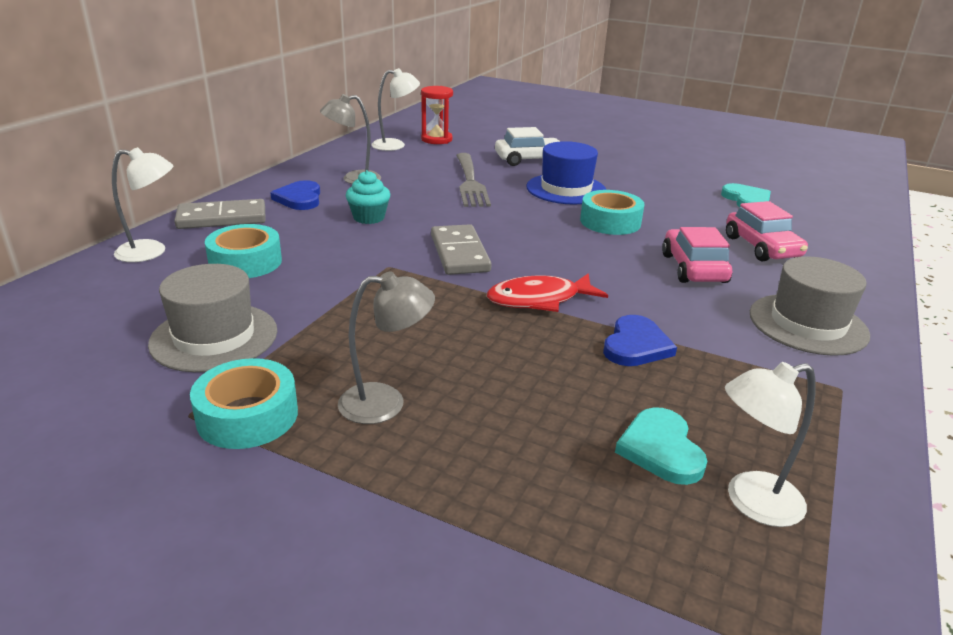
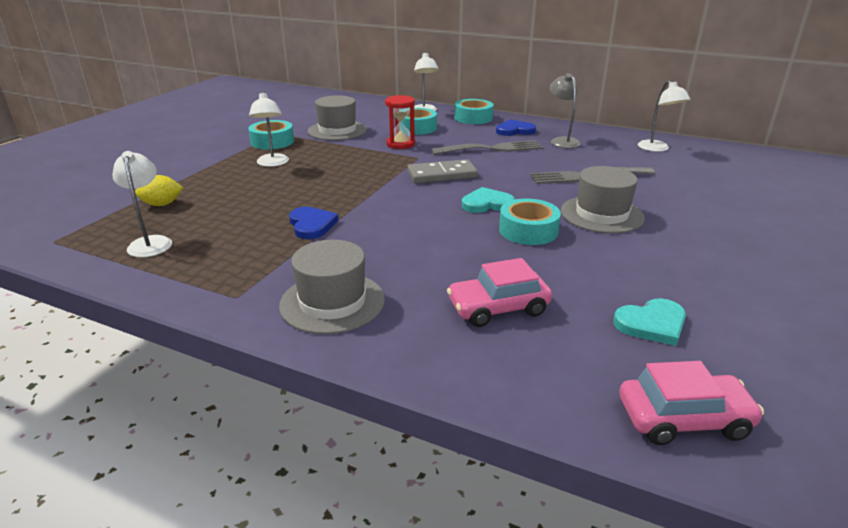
camera: 90 degrees right, 0 degrees up
(222, 218) = (473, 118): grey domino -> turquoise tape
(369, 218) = (492, 149): turquoise cupcake -> grey fork
(386, 402) = (272, 163): grey lamp -> white lamp
(436, 139) = (692, 162): red hourglass -> red hourglass (400, 144)
(529, 160) = (675, 200): white car -> none
(539, 300) = (375, 198): red fish -> none
(566, 189) = (601, 214): blue hat -> grey hat
(597, 526) = (162, 204): none -> yellow lemon
(636, 345) = (311, 225): blue heart -> blue heart turned 135 degrees counterclockwise
(661, 449) = (205, 223): turquoise heart -> turquoise heart (487, 204)
(693, 268) = (436, 260): pink car -> pink car (683, 419)

